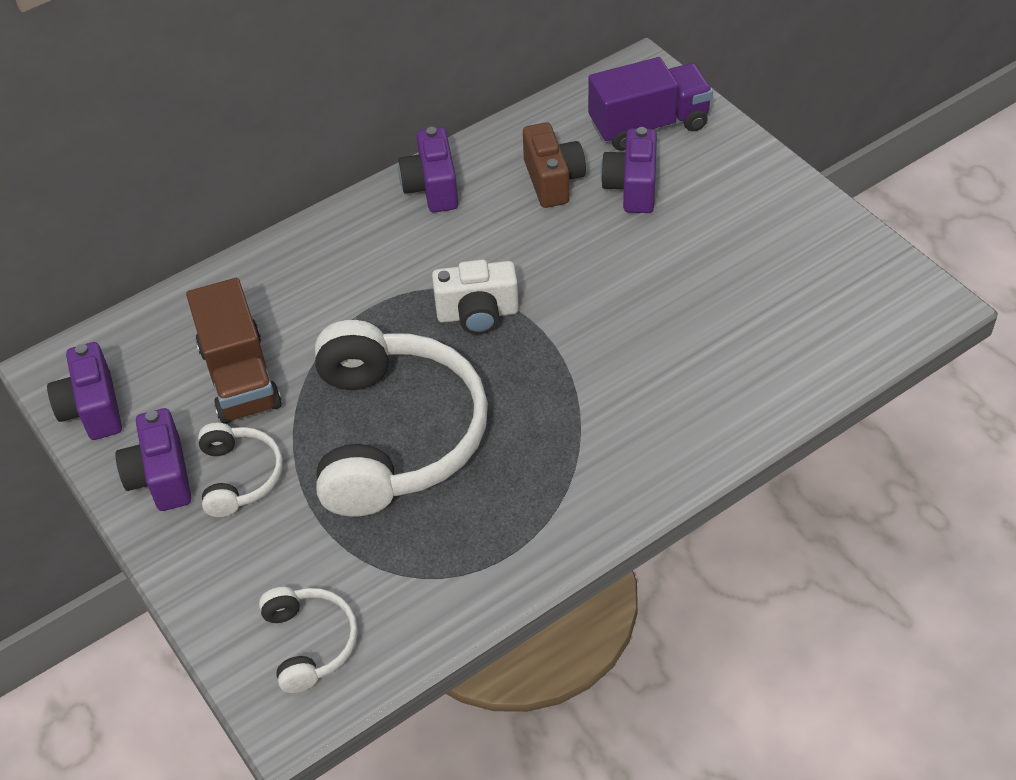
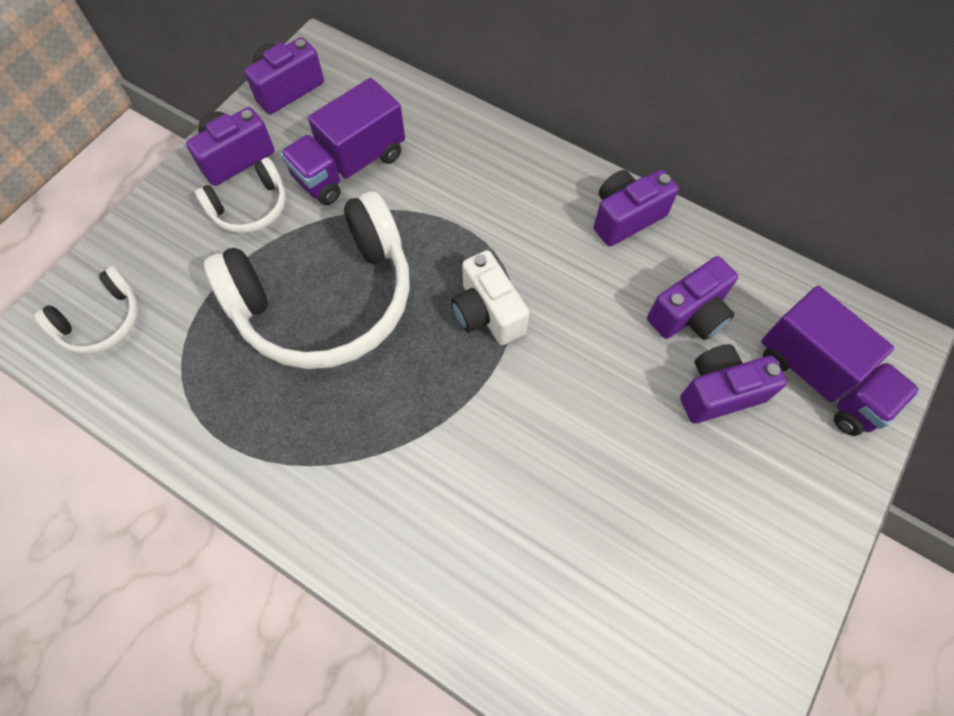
camera: 65 degrees right, 15 degrees up
(240, 377) = (350, 166): brown truck -> purple truck
(553, 181) = (689, 315): brown camera -> purple camera

